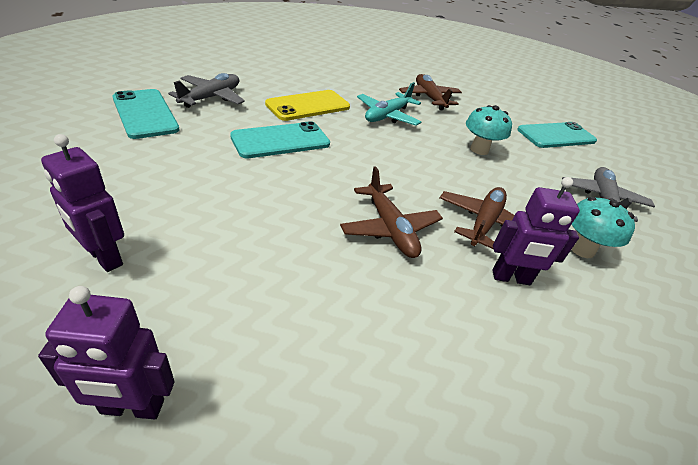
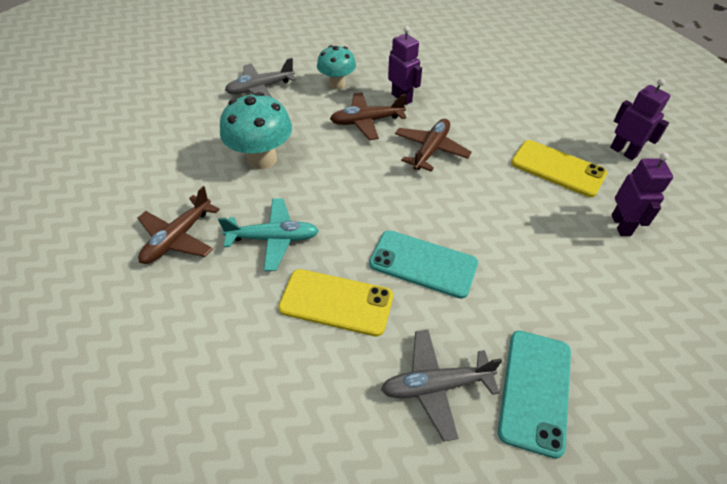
camera: 125 degrees left, 10 degrees up
(231, 293) = (557, 168): none -> yellow phone
(479, 150) = (262, 159): turquoise mushroom -> turquoise mushroom, size x1.53
(556, 136) = (164, 132): turquoise phone -> none

